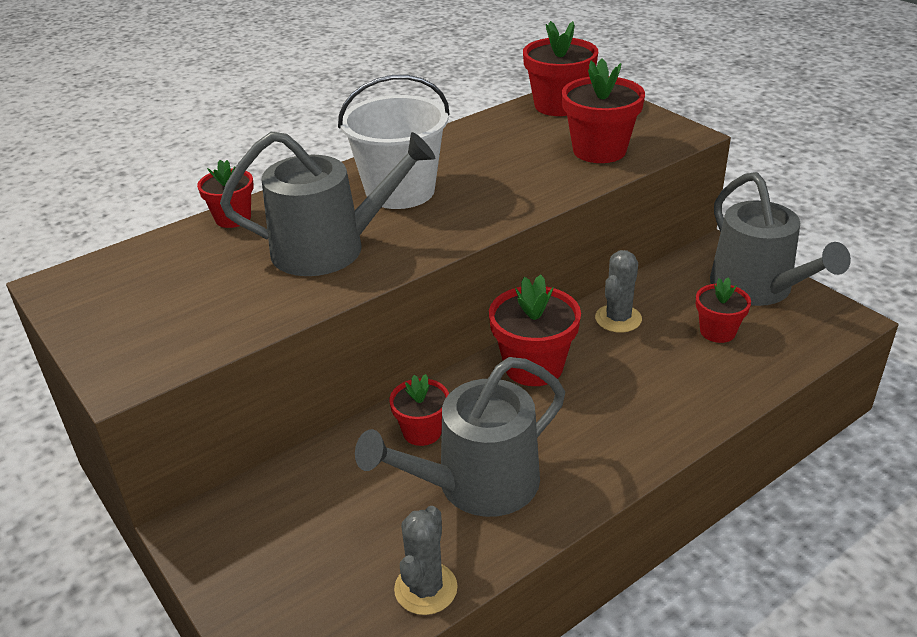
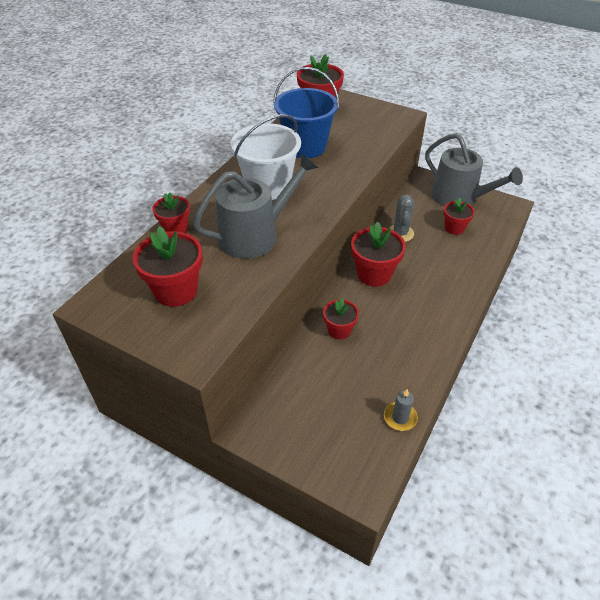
camera: 25 degrees left, 10 degrees up
(426, 588) = (400, 417): grey cactus -> grey candle
(477, 484) = (388, 351): grey watering can -> none
(496, 151) = (305, 147): none -> blue bucket
(599, 150) = (364, 135): red flower pot -> red flower pot (176, 290)

